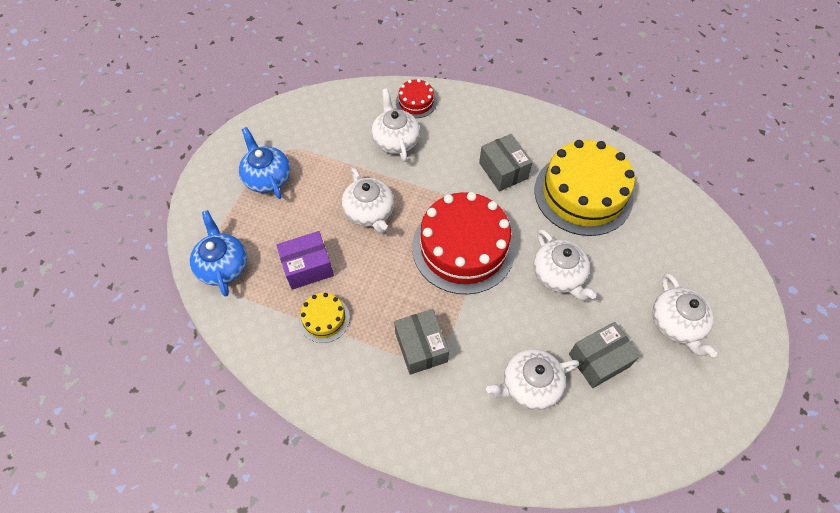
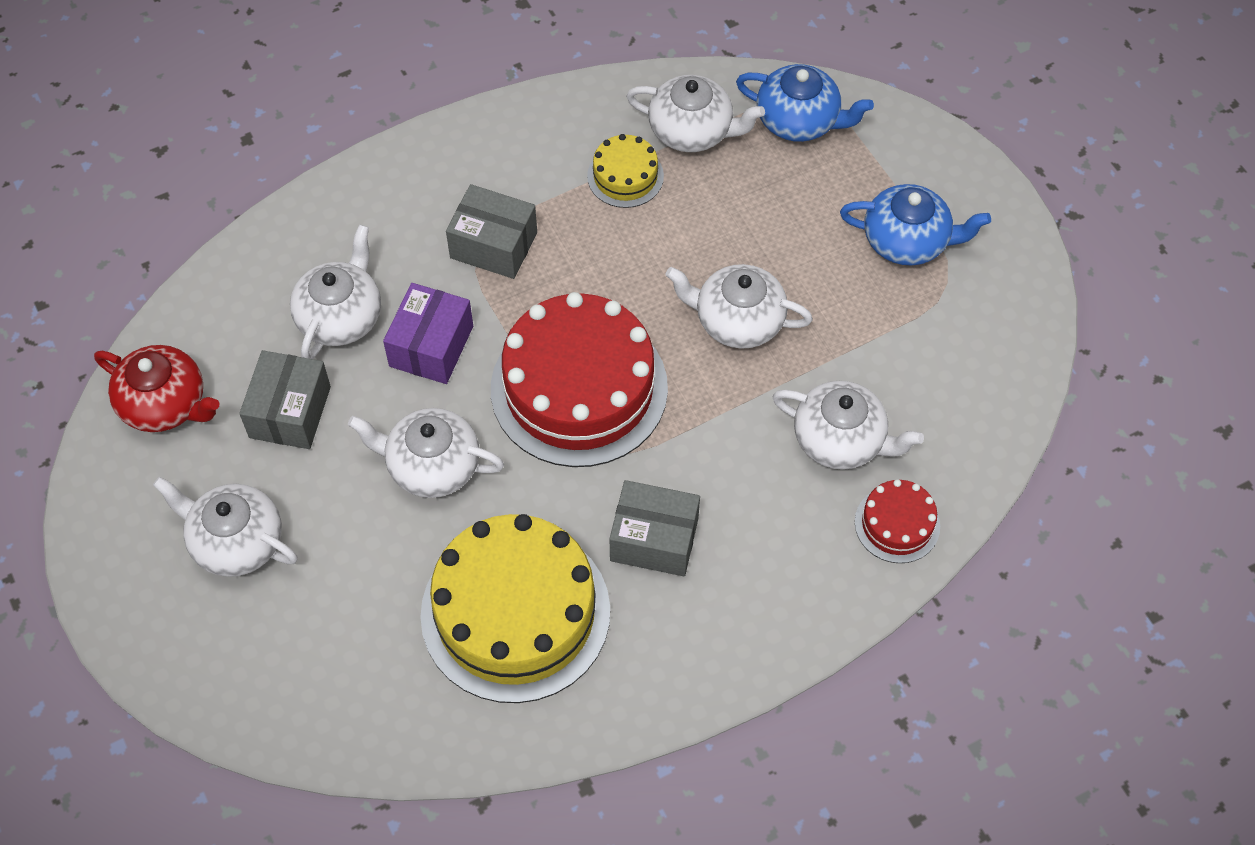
camera: 130 degrees right, 0 degrees up
(268, 309) = (692, 131): none -> white teapot
(308, 267) = (714, 202): purple box -> purple box (431, 346)
(658, 426) = (165, 404): none -> red teapot

